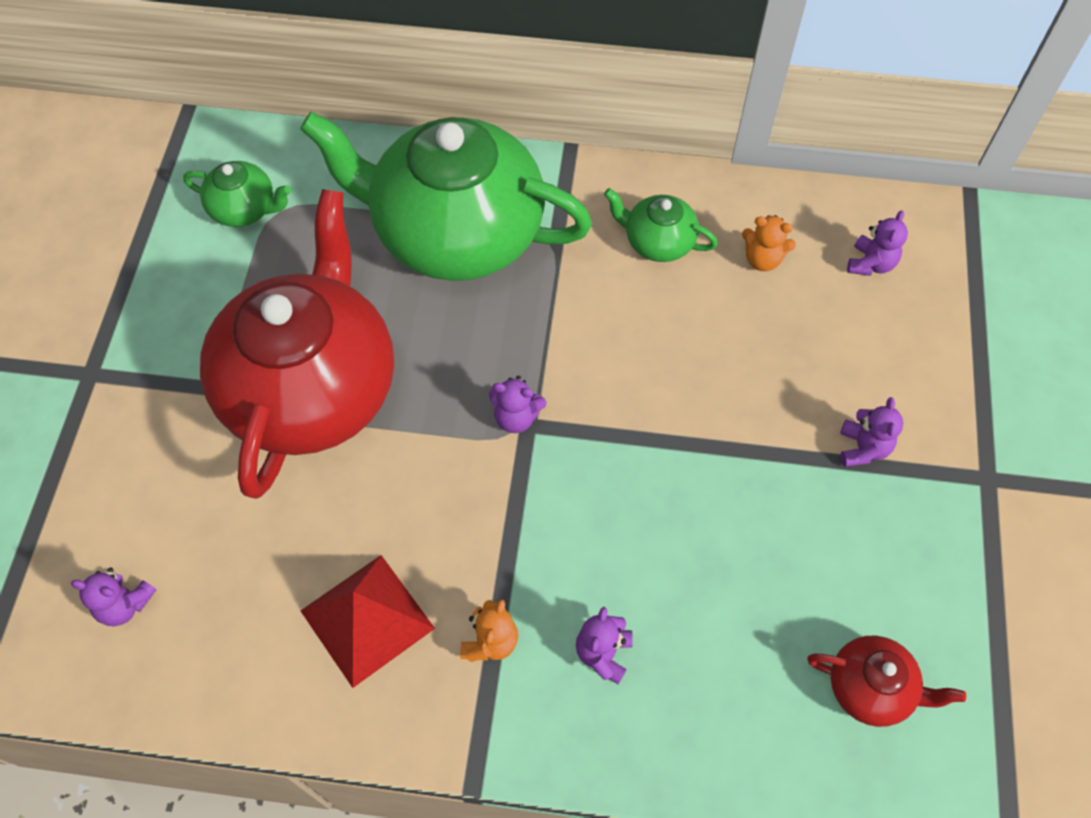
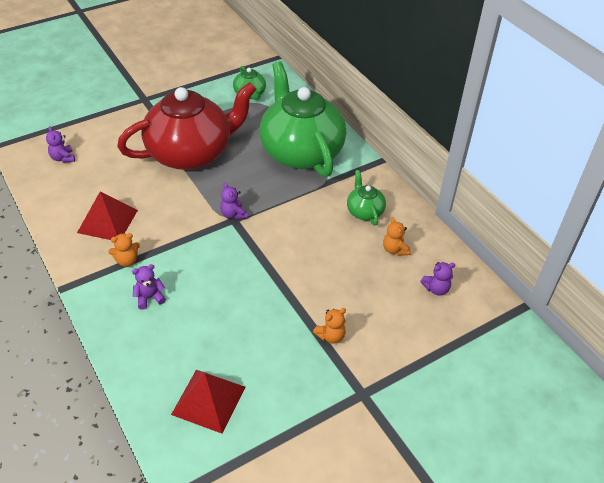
camera: 50 degrees right, 15 degrees down
(863, 448) = (331, 336): purple teddy bear -> orange teddy bear
(871, 688) = (208, 400): red teapot -> red pyramid

